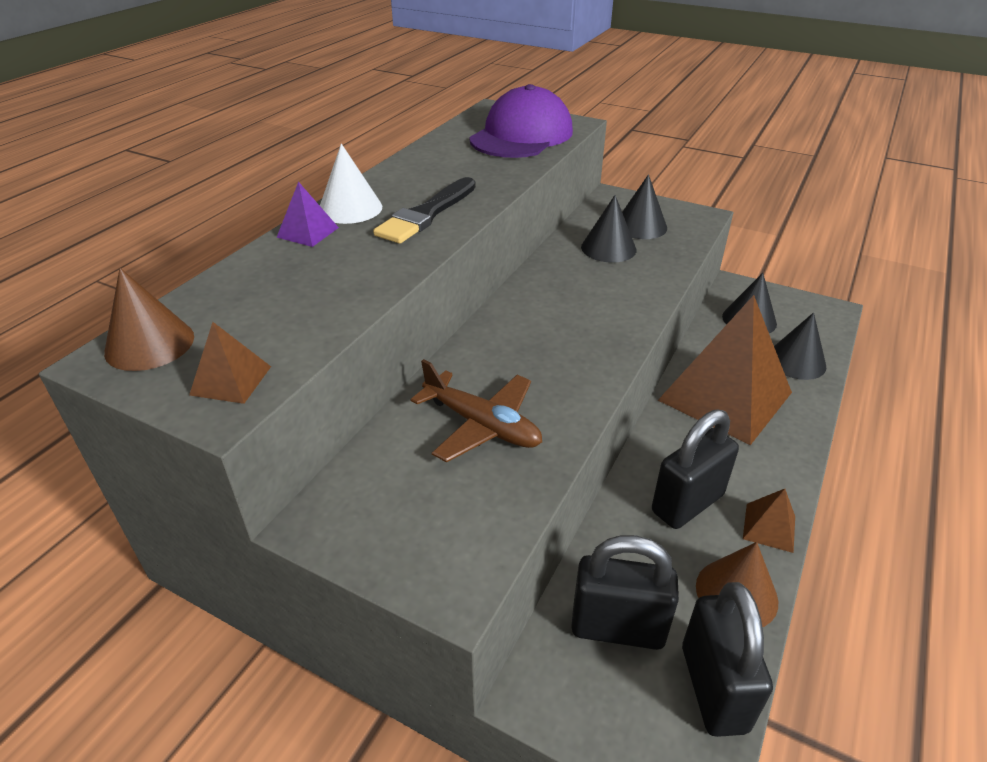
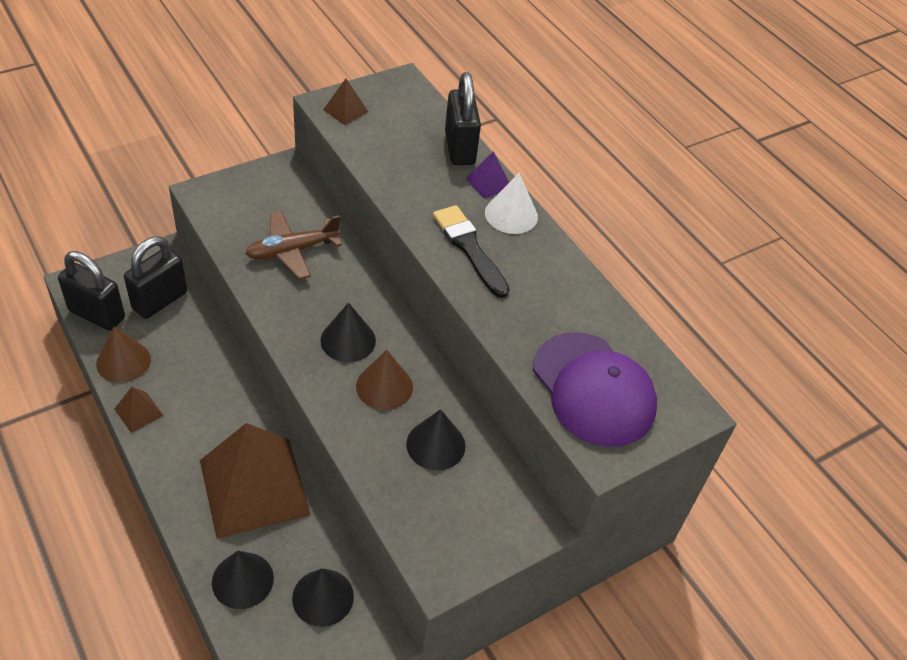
camera: 115 degrees right, 10 degrees up
(149, 344) = (404, 95): brown cone -> brown cone (384, 386)
(640, 226) = (457, 500): black cone -> black cone (348, 340)
(687, 503) = (193, 385): black padlock -> black padlock (459, 148)

